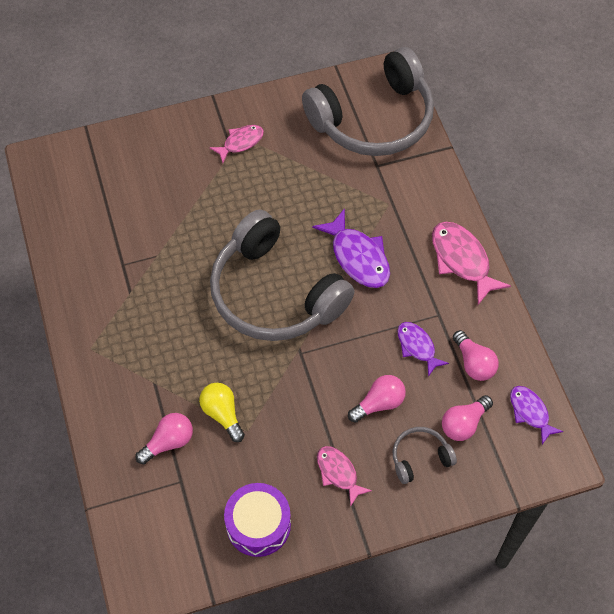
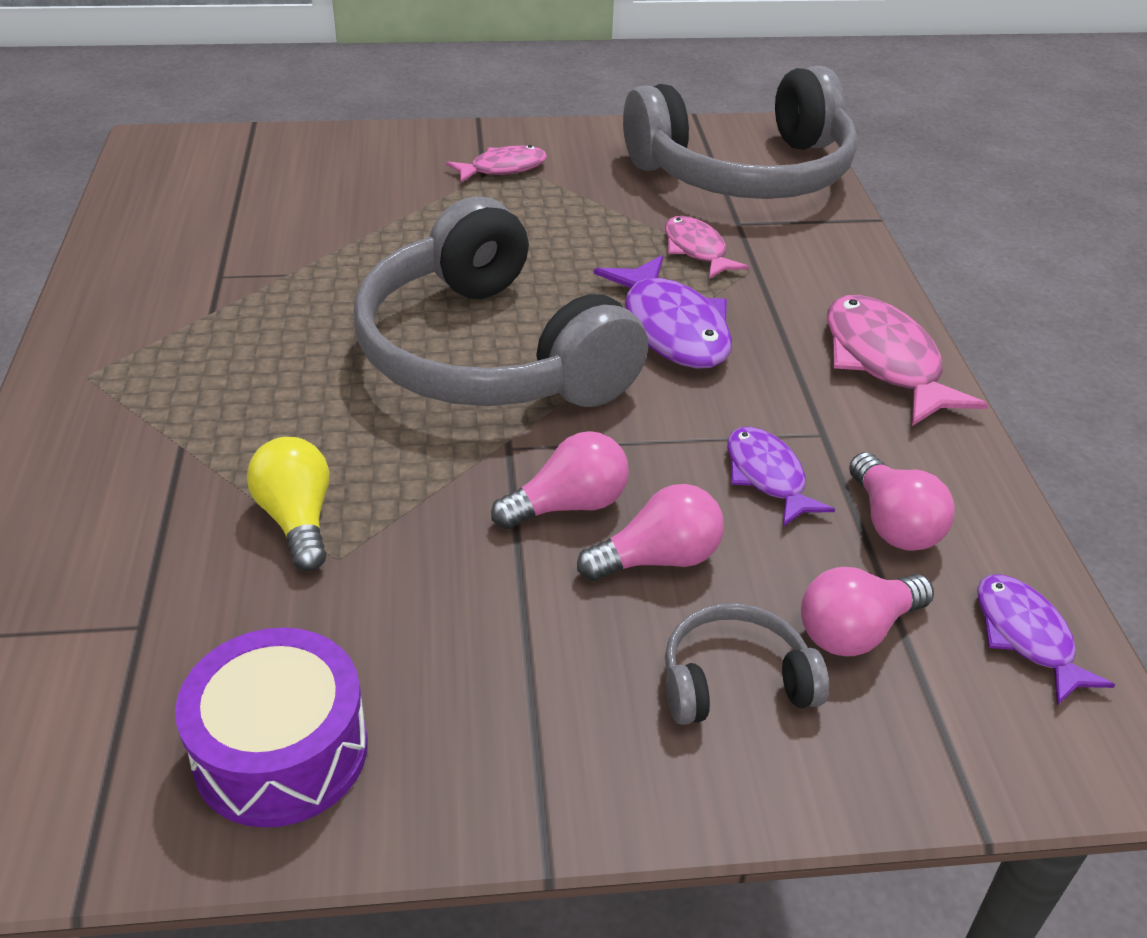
camera: 10 degrees right, 20 degrees down
(168, 442) = (153, 549): pink light bulb -> pink light bulb (568, 505)
(338, 473) = (522, 676): pink fish -> pink fish (696, 250)

